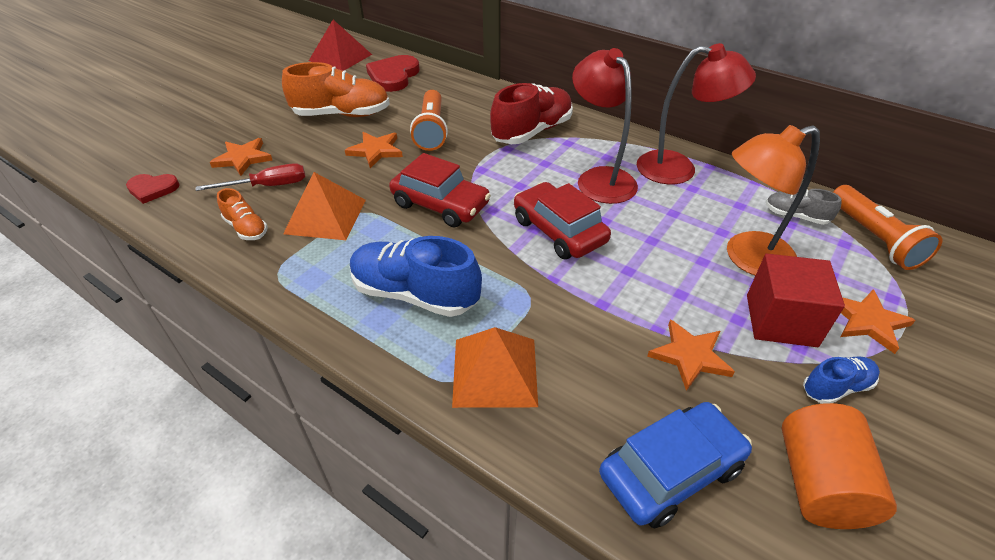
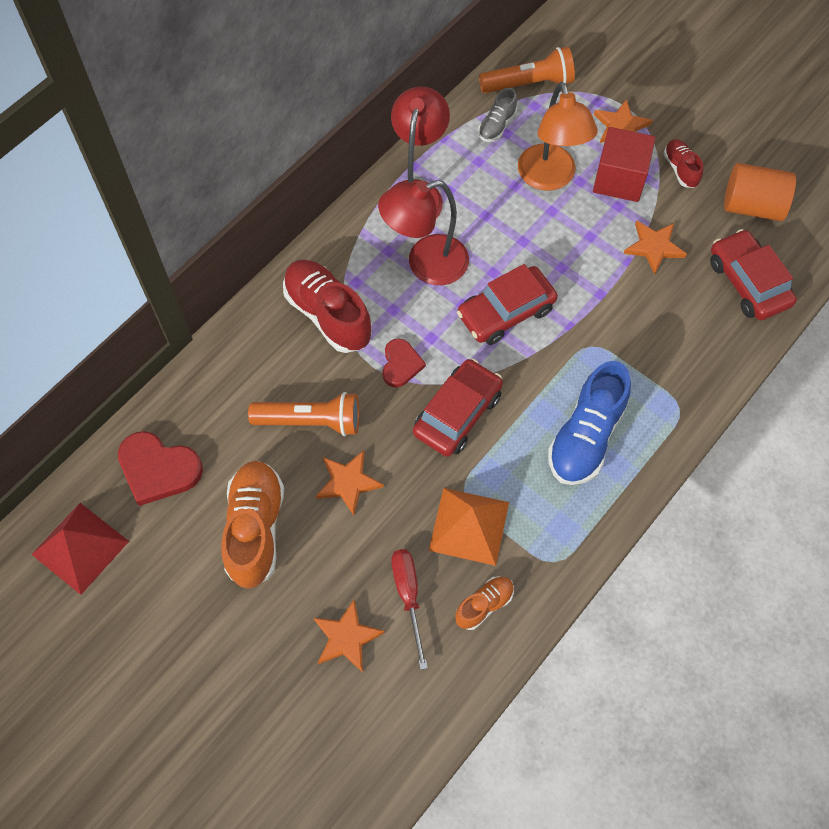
camera: 85 degrees left, 20 degrees up
(152, 189) = (402, 733): red heart -> red heart (401, 364)
(495, 372) = (670, 379): orange pyramid -> none
(670, 471) = (748, 282): blue car -> red car
(836, 387) = (680, 169): blue shoe -> red shoe

